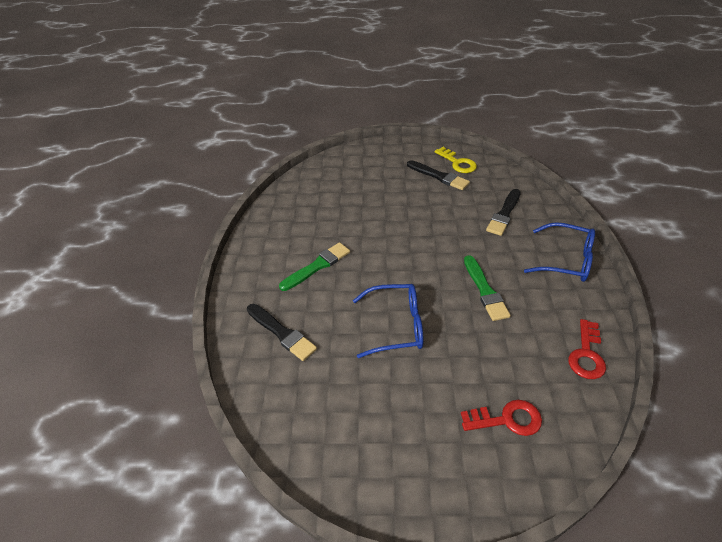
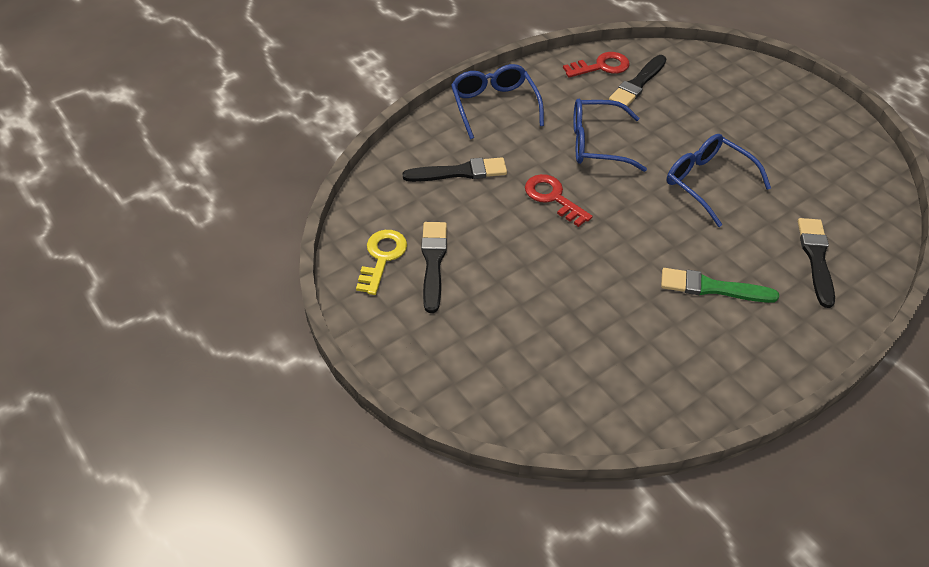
camera: 130 degrees left, 5 degrees up
(485, 290) = (596, 144): green brush -> blue glasses
(507, 419) = (710, 87): red key -> red key (553, 197)
(545, 364) = (637, 84): none -> black brush

